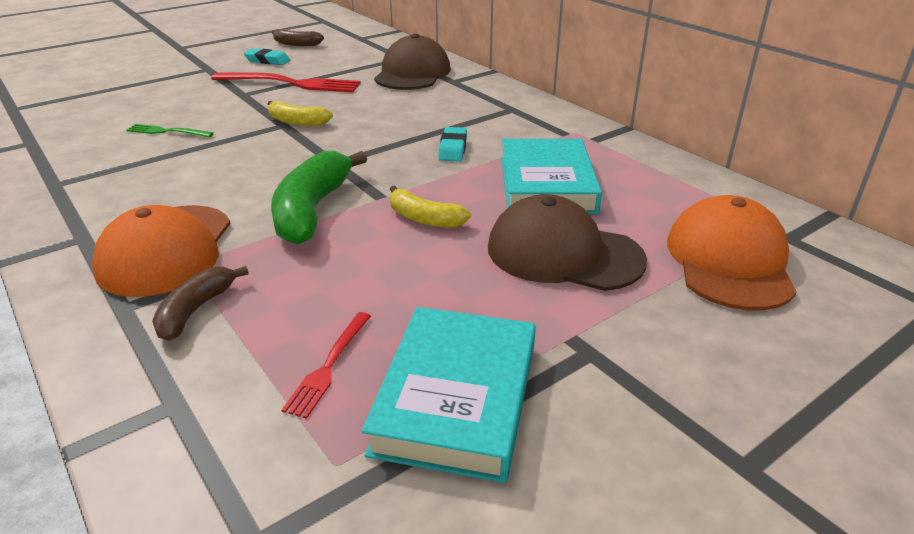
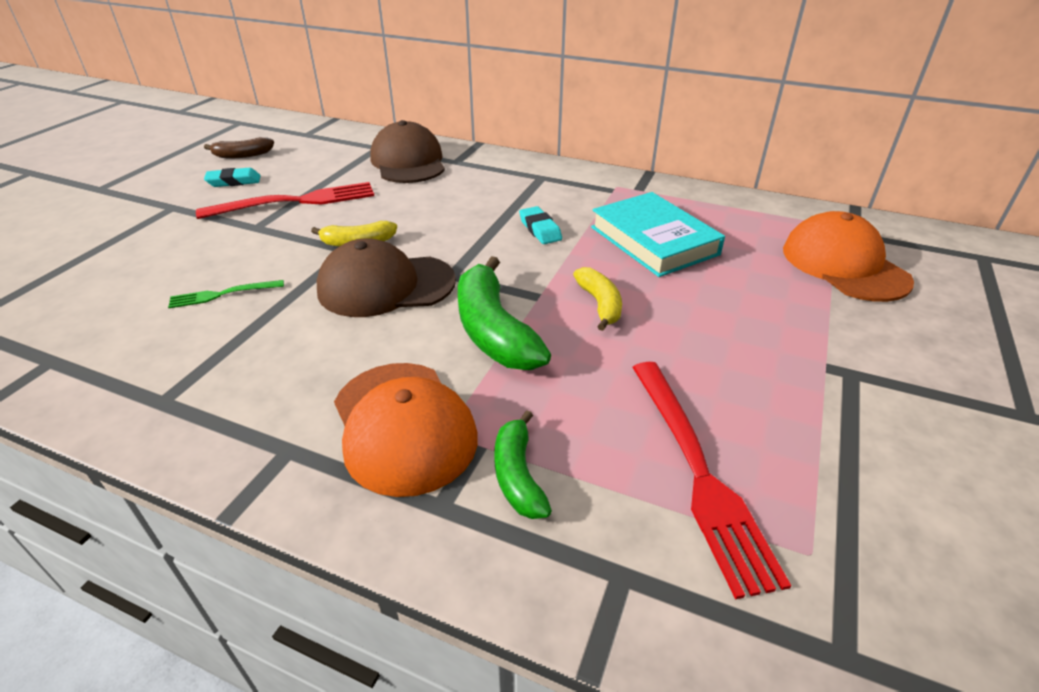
camera: 30 degrees left, 5 degrees up
(195, 310) = (518, 475): brown banana -> green banana
(328, 366) = (698, 472): red fork -> red fork, size x1.94
(424, 218) = (600, 304): yellow banana -> yellow banana turned 105 degrees counterclockwise
(456, 398) = (818, 453): turquoise book -> none
(564, 253) = (738, 298): brown cap -> brown cap (386, 285)

